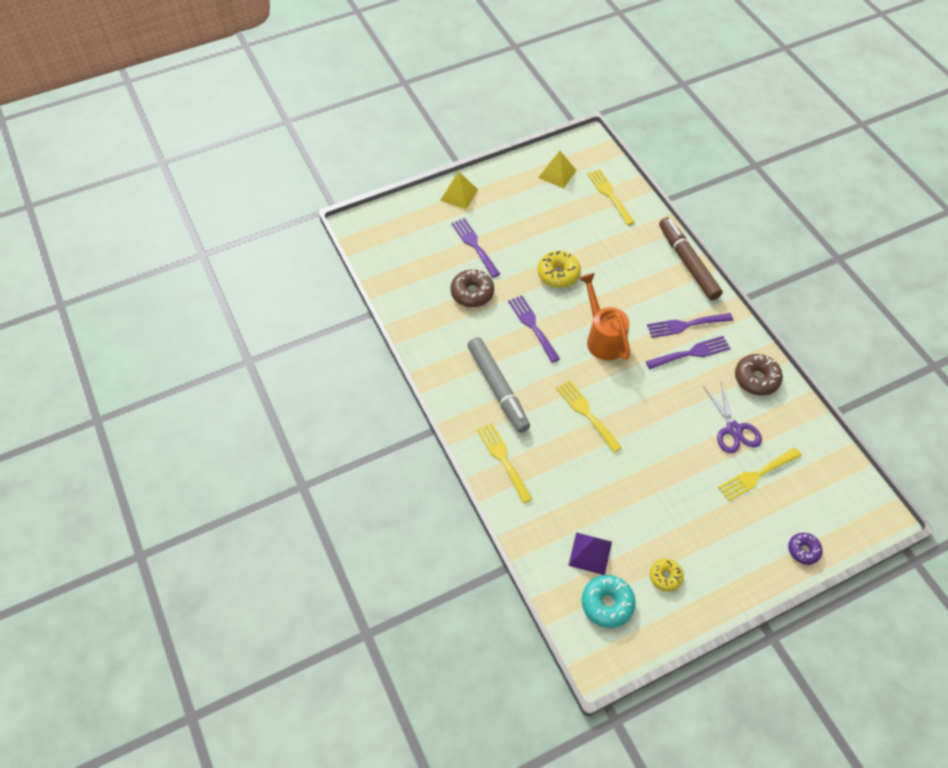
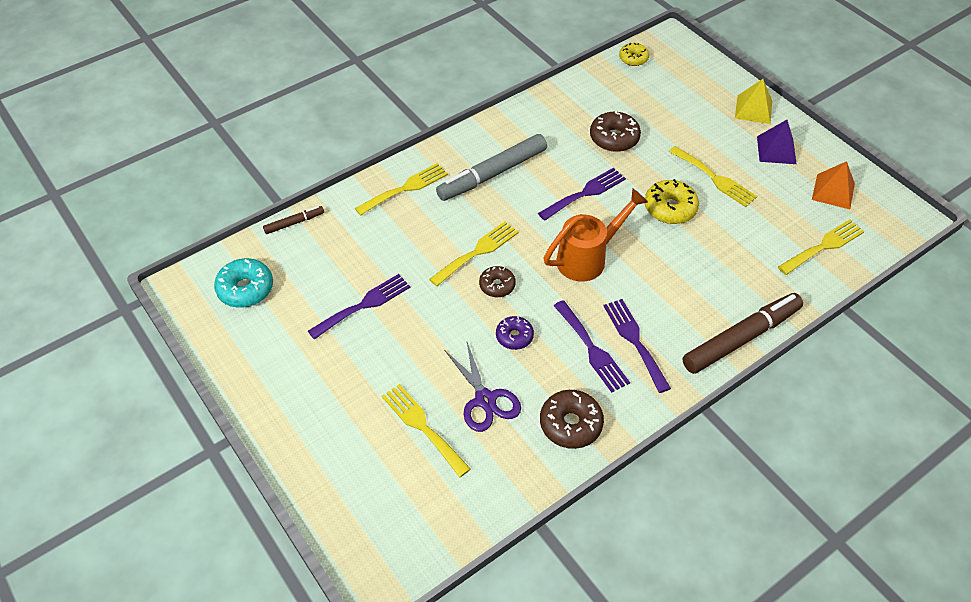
camera: 80 degrees right, 5 degrees down
(474, 245) = (683, 131): purple fork -> purple fork (364, 305)
(531, 238) = (715, 178): none -> yellow fork
(531, 557) = (294, 223): none -> brown marker
(557, 174) = (833, 191): yellow pyramid -> orange pyramid
(590, 553) = (302, 270): purple pyramid -> purple pyramid (776, 150)
(624, 404) = (497, 285): none -> brown donut
(665, 576) = (279, 338): yellow donut -> yellow donut (633, 58)
(733, 429) = (485, 399): purple scissors -> purple scissors turned 90 degrees counterclockwise
(803, 550) = (322, 480): purple donut -> purple donut (514, 336)

